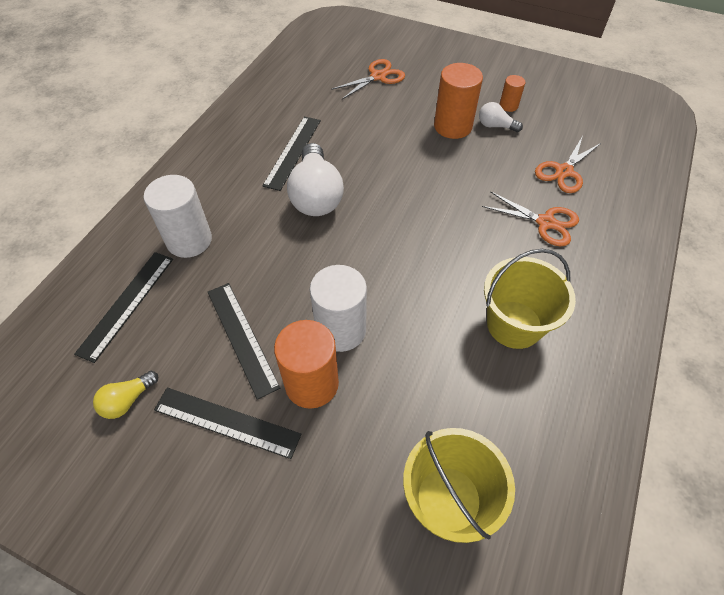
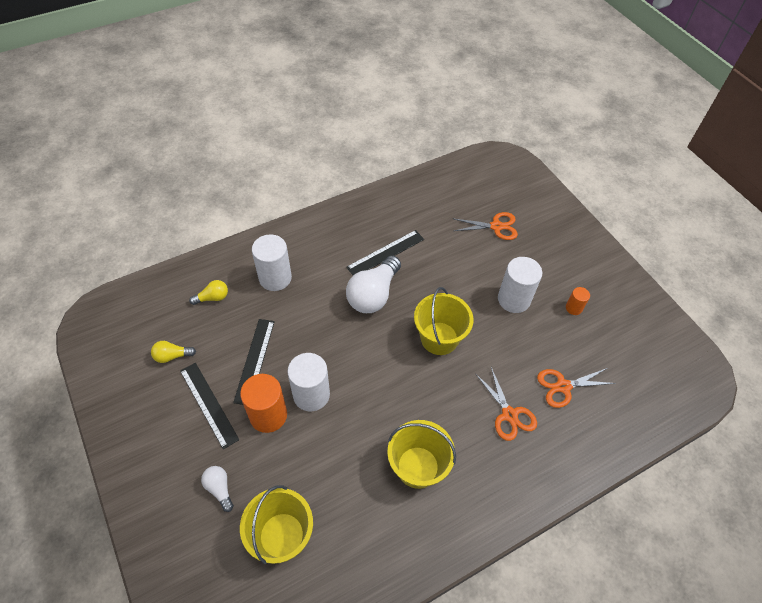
camera: 35 degrees right, 0 degrees up
(127, 304) = (213, 298): black ruler -> yellow light bulb
(419, 196) = (439, 338): none -> yellow bucket
(452, 126) = (514, 299): orange cylinder -> white cylinder
(495, 126) = (547, 318): white light bulb -> white light bulb (219, 489)

